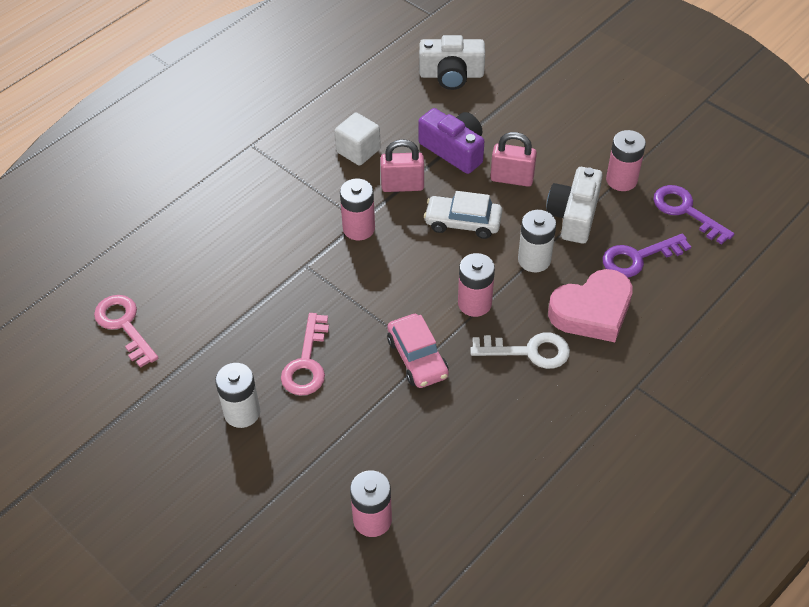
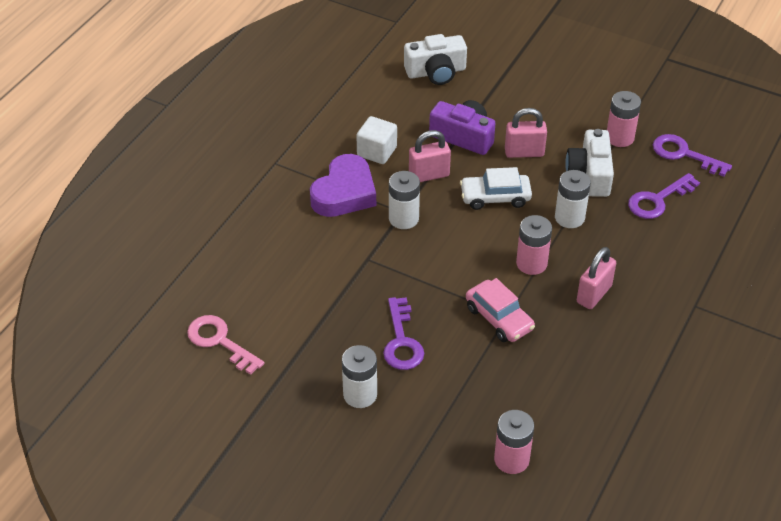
camera: 15 degrees left, 5 degrees down
(306, 363) = (402, 341): pink key -> purple key
(308, 189) = (344, 193): none -> purple heart
(359, 228) = (403, 218): pink battery -> white battery
(529, 351) = (594, 294): white key -> pink padlock
(592, 311) = (635, 251): pink heart -> none

